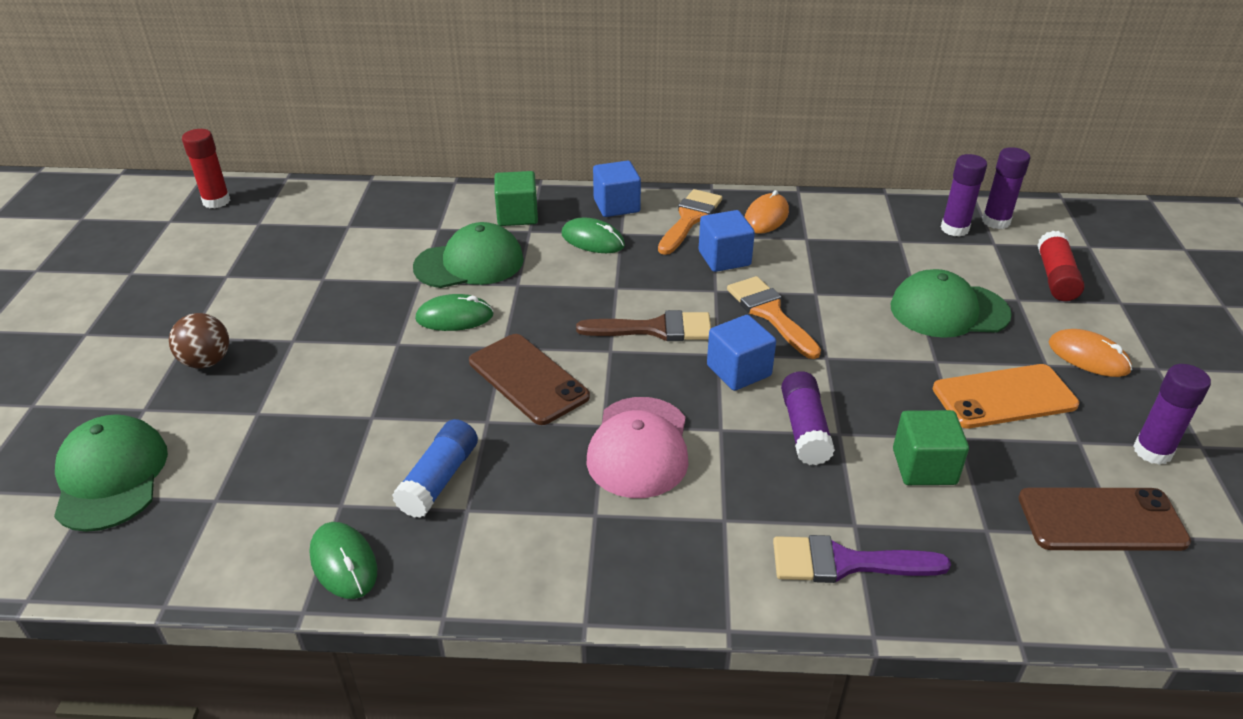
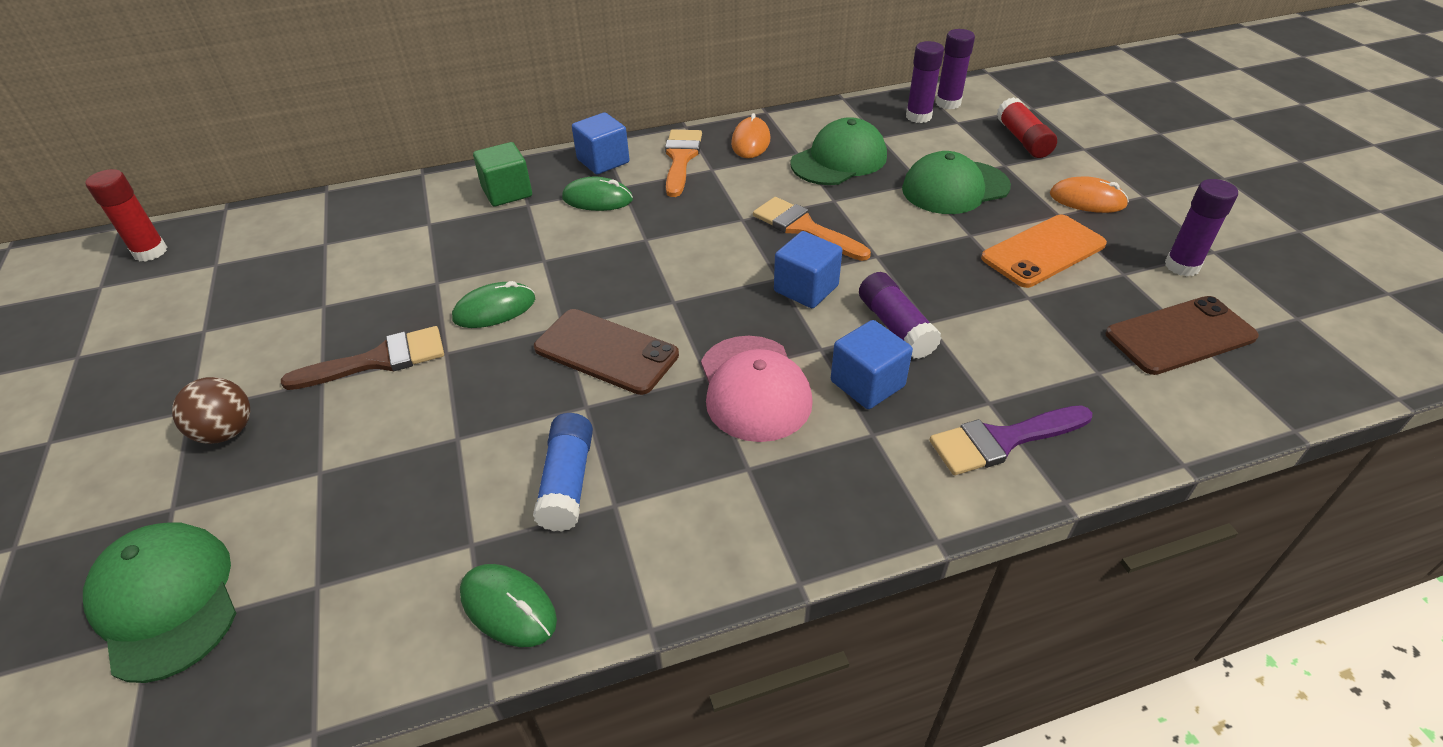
camera: 20 degrees left, 5 degrees up
(469, 263) = (481, 251): green cap -> green cap (839, 160)
(655, 329) = (706, 269): brown brush -> brown brush (379, 360)
(724, 258) = (733, 187): blue cube -> blue cube (867, 384)
(924, 467) = (1015, 331): green cube -> none

